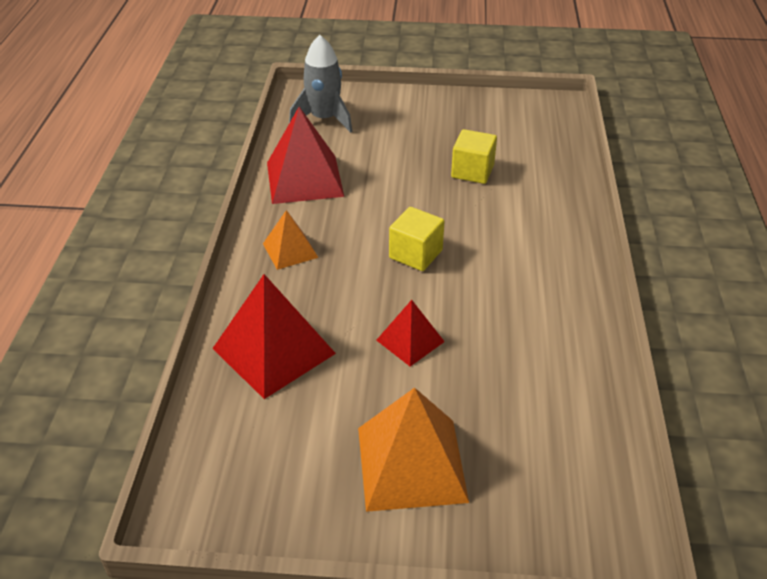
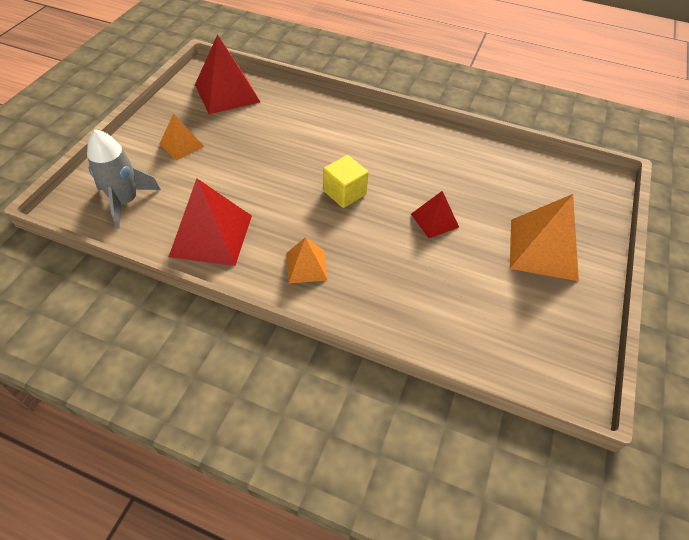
camera: 75 degrees left, 10 degrees up
(273, 351) = (423, 301): red pyramid -> red pyramid (227, 93)
(421, 125) = (181, 145): none -> orange pyramid
(472, 171) = (262, 136): yellow cube -> none

